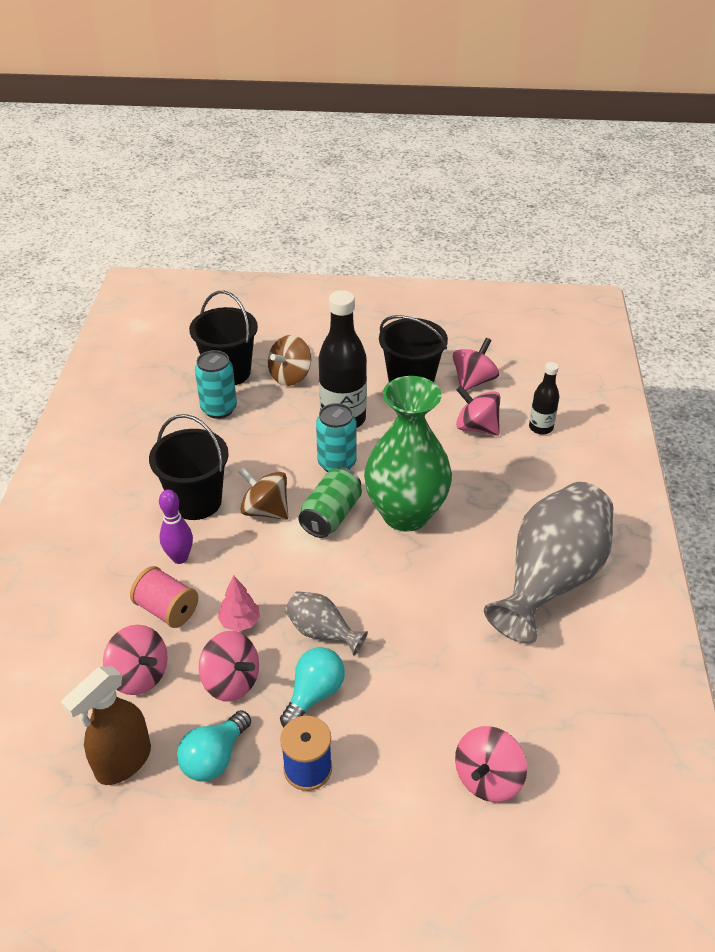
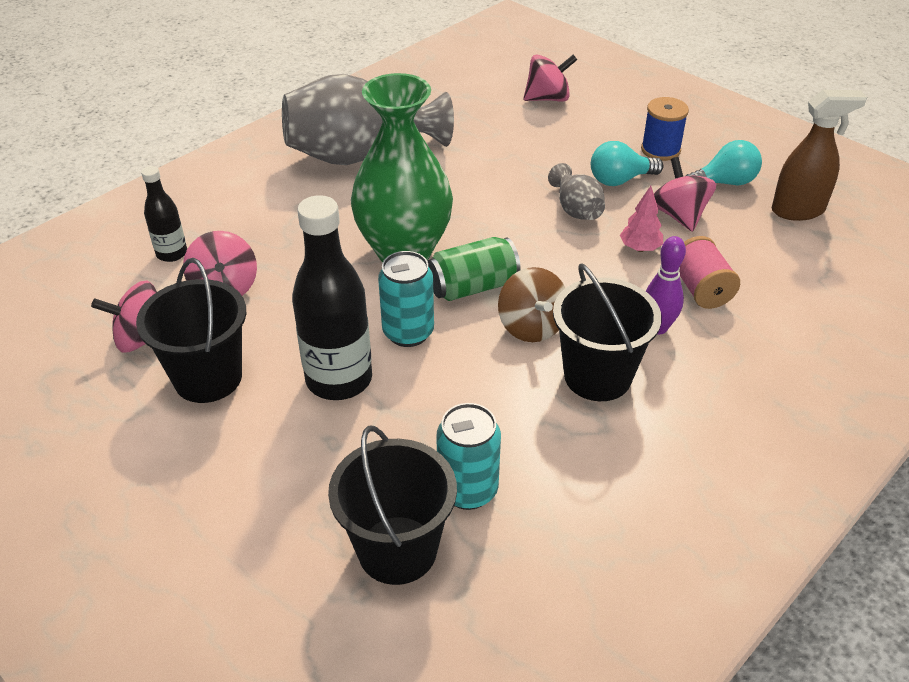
camera: 140 degrees left, 0 degrees up
(139, 675) = (756, 255): pink spinning top -> none
(290, 376) = (325, 484): brown spinning top -> none

